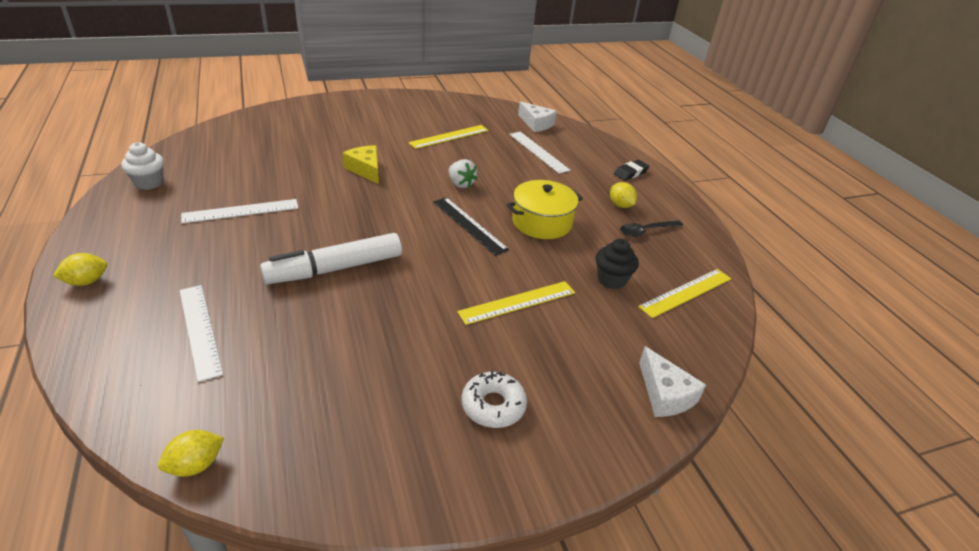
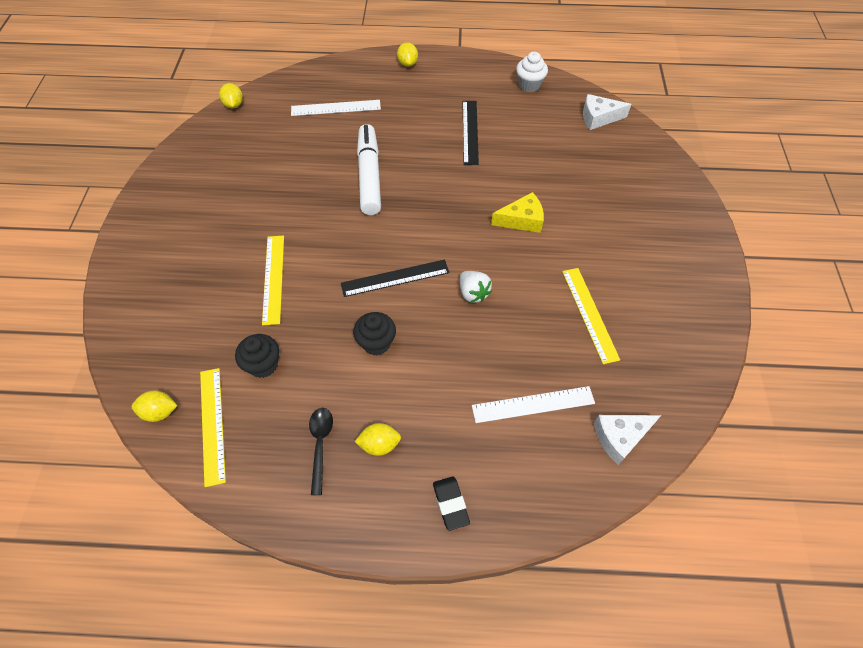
camera: 115 degrees right, 20 degrees up
(241, 211) = (470, 132): white ruler -> black ruler
(460, 184) = (473, 293): white strawberry -> white strawberry turned 105 degrees counterclockwise
(493, 405) = (188, 230): white donut -> none
(542, 222) = (376, 343): yellow pot -> black cupcake
(665, 394) = (128, 336): white cheese -> white cheese (598, 118)
(708, 331) = (160, 412): none -> yellow lemon

